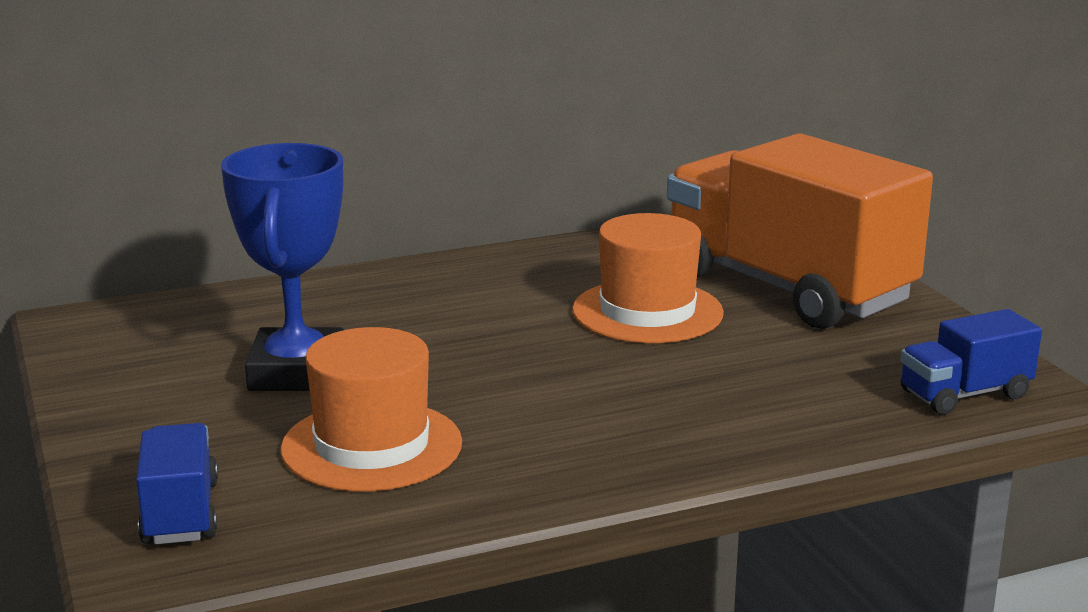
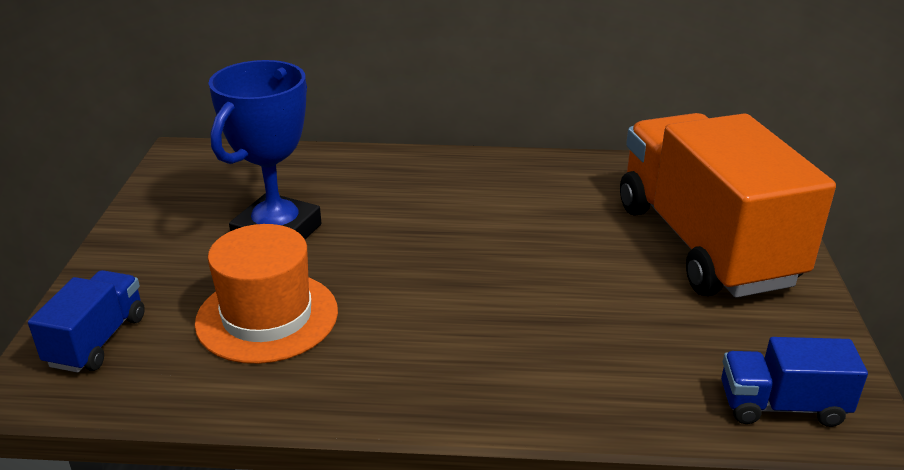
camera: 25 degrees right, 10 degrees up
(647, 312) = (570, 240): orange hat -> none

